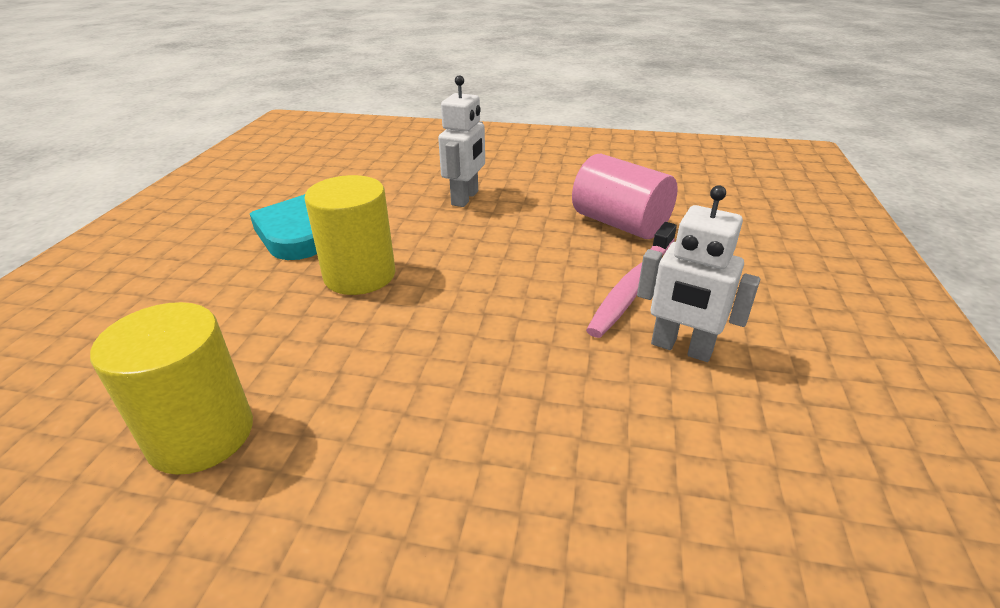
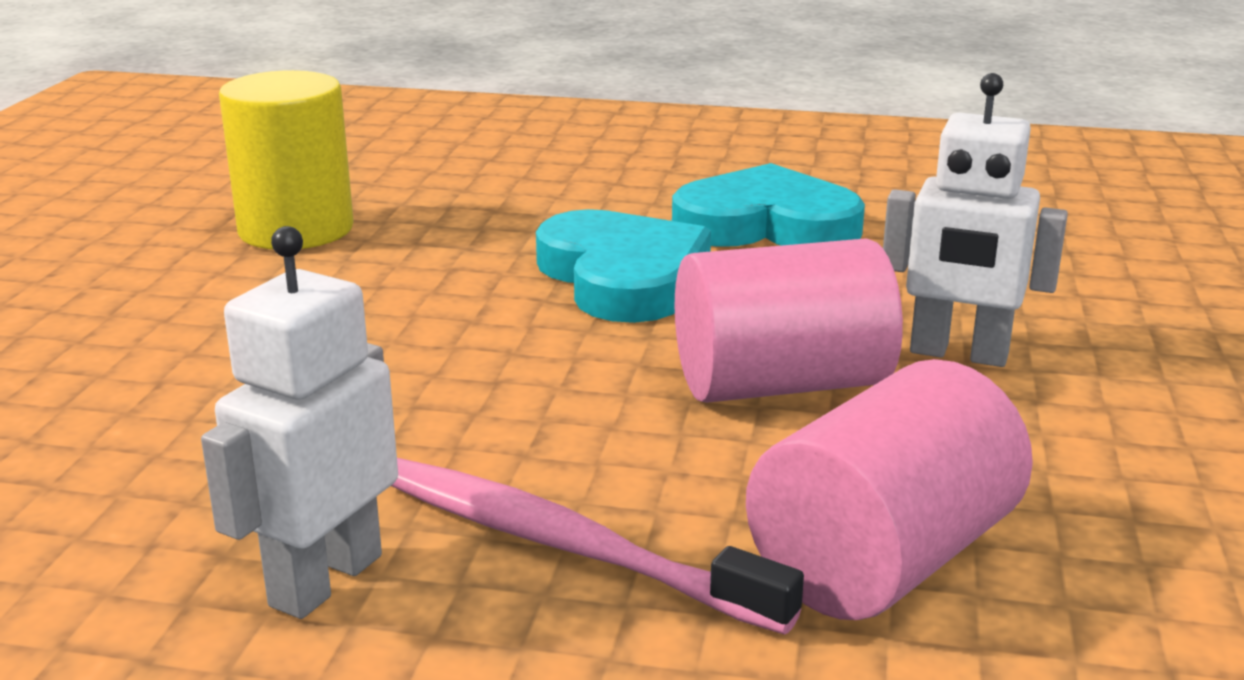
camera: 90 degrees right, 10 degrees down
(359, 275) = (623, 277): yellow cylinder -> turquoise heart
(491, 236) = (781, 385): none -> pink cylinder

